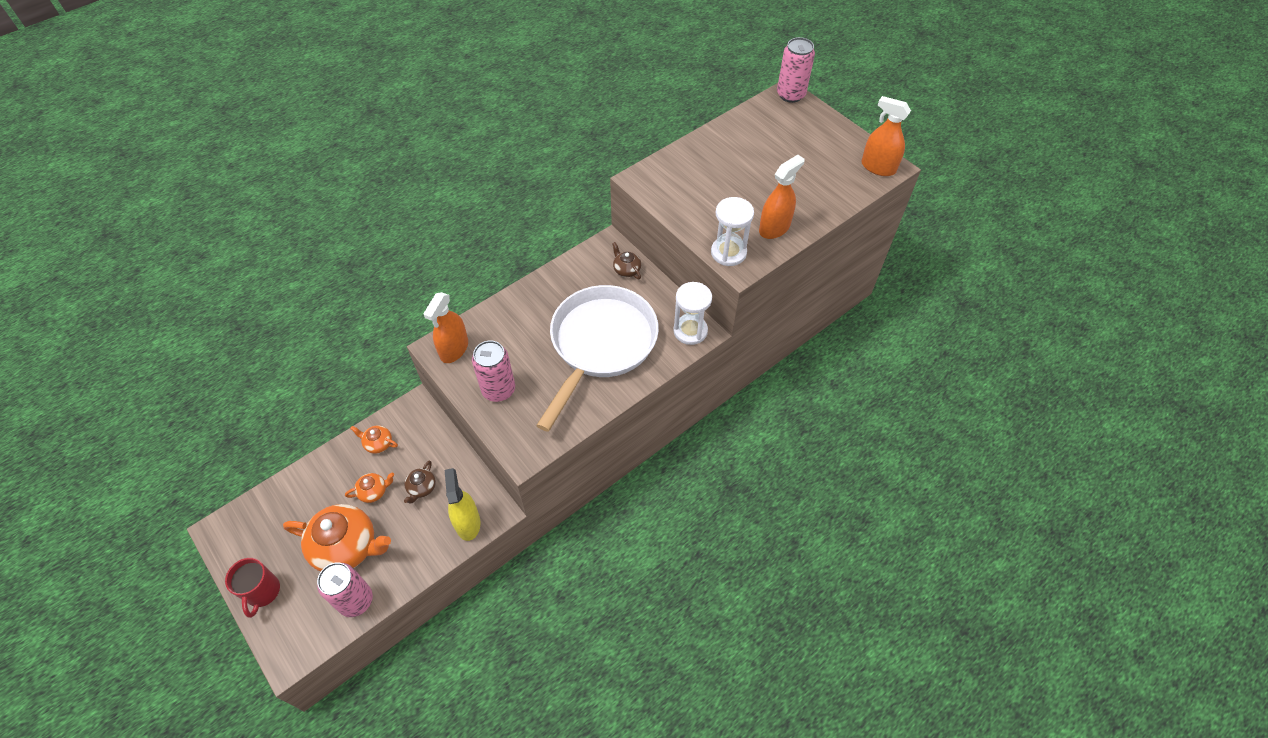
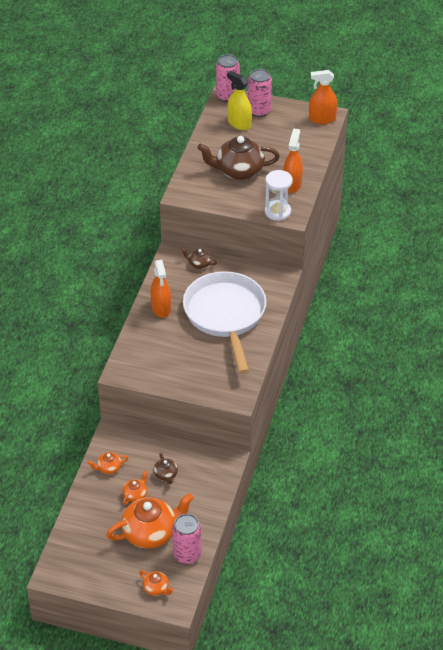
camera: 35 degrees left, 10 degrees down
(262, 592) = (121, 586): red mug -> none
(291, 620) = (156, 588): none -> orange teapot
(454, 349) = (132, 367): orange spray bottle -> orange spray bottle (161, 308)
(467, 523) = (216, 476): yellow spray bottle -> yellow spray bottle (239, 123)
(498, 390) = (186, 373): pink can -> pink can (259, 111)
(690, 331) = (274, 279): white hourglass -> none
(727, 183) = (238, 171): none -> brown teapot

